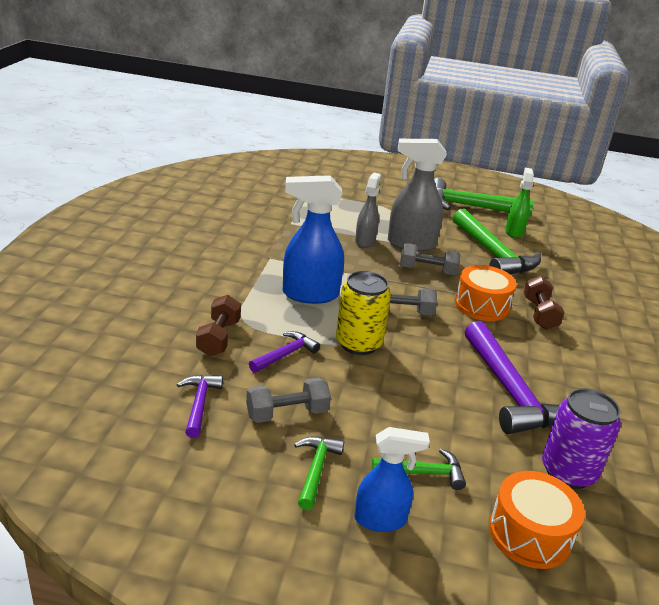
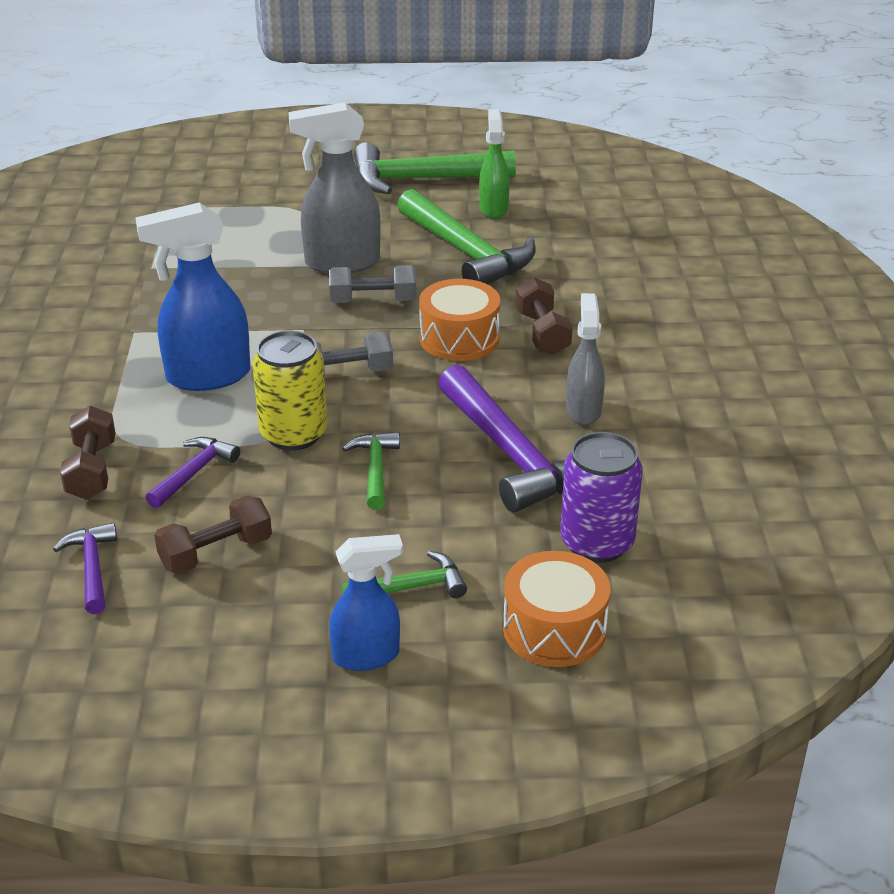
camera: 10 degrees left, 5 degrees up
(287, 413) = (216, 553): grey dumbbell -> brown dumbbell
(316, 469) = (272, 615): green hammer -> green hammer (375, 469)
(365, 241) = (272, 273): grey spray bottle -> grey spray bottle (583, 410)

